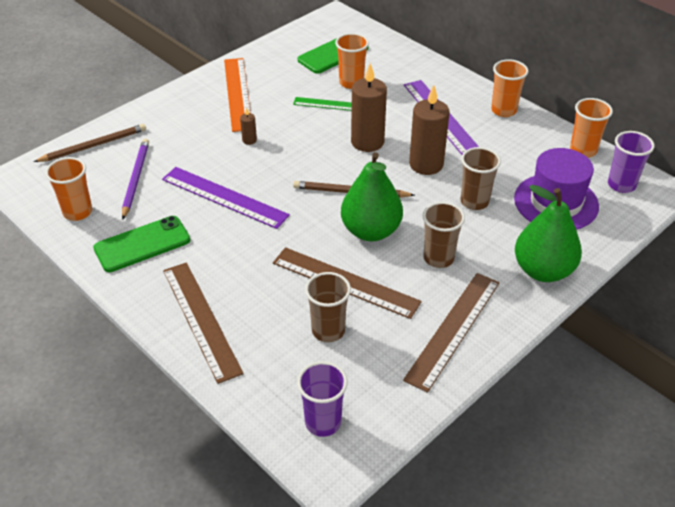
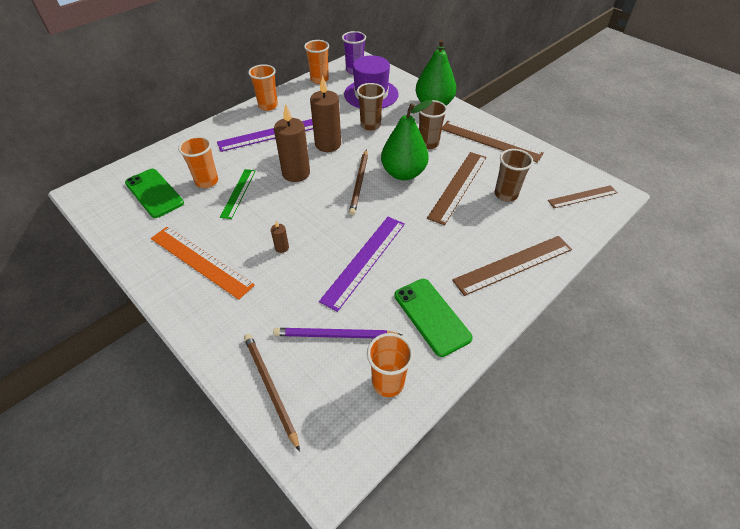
camera: 90 degrees left, 5 degrees up
(237, 93) = (200, 261): orange ruler -> orange ruler turned 45 degrees clockwise
(323, 422) = (582, 196): purple cup -> brown ruler

